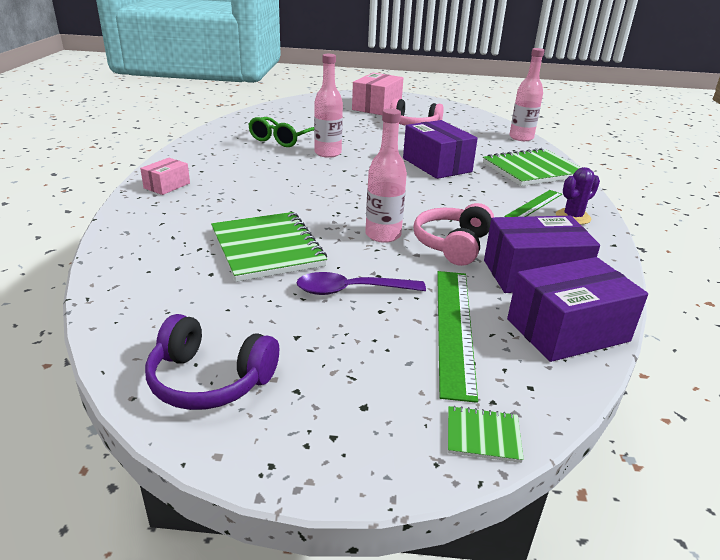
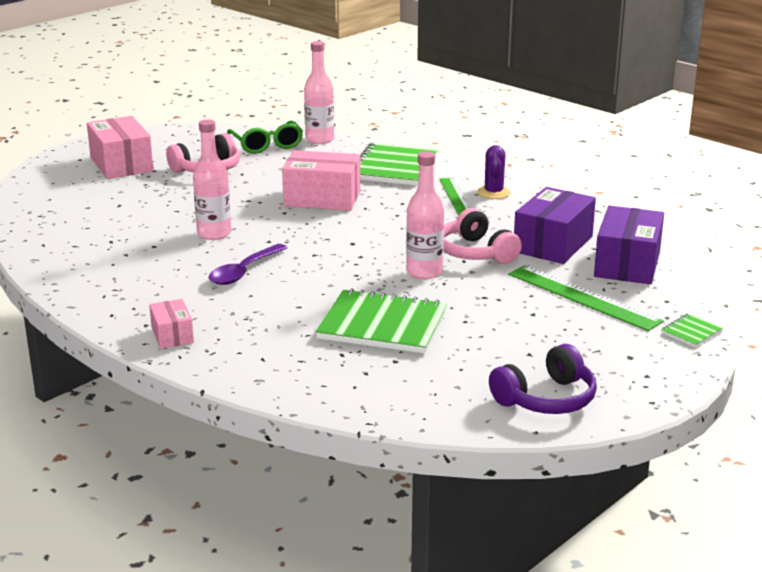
camera: 50 degrees left, 5 degrees down
(281, 139) = (136, 243): green glasses -> green glasses (267, 145)
(351, 290) = (493, 314): purple spoon -> purple spoon (244, 272)
(437, 165) = (322, 198): purple box -> pink box

